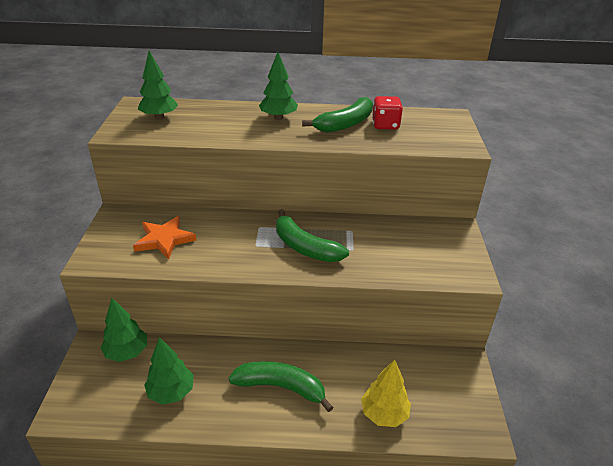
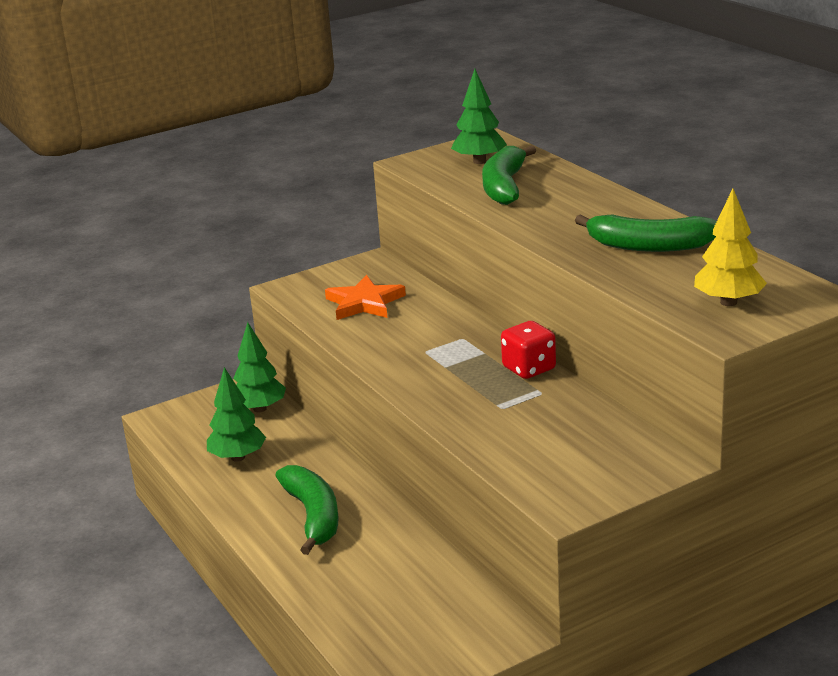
camera: 60 degrees right, 10 degrees down
(278, 117) = (592, 209): green tree -> none
(304, 247) = (462, 378): green banana -> green banana (504, 186)
(384, 414) = (348, 599): yellow tree -> yellow tree (728, 302)
(385, 125) = (693, 268): red dice -> red dice (529, 369)

